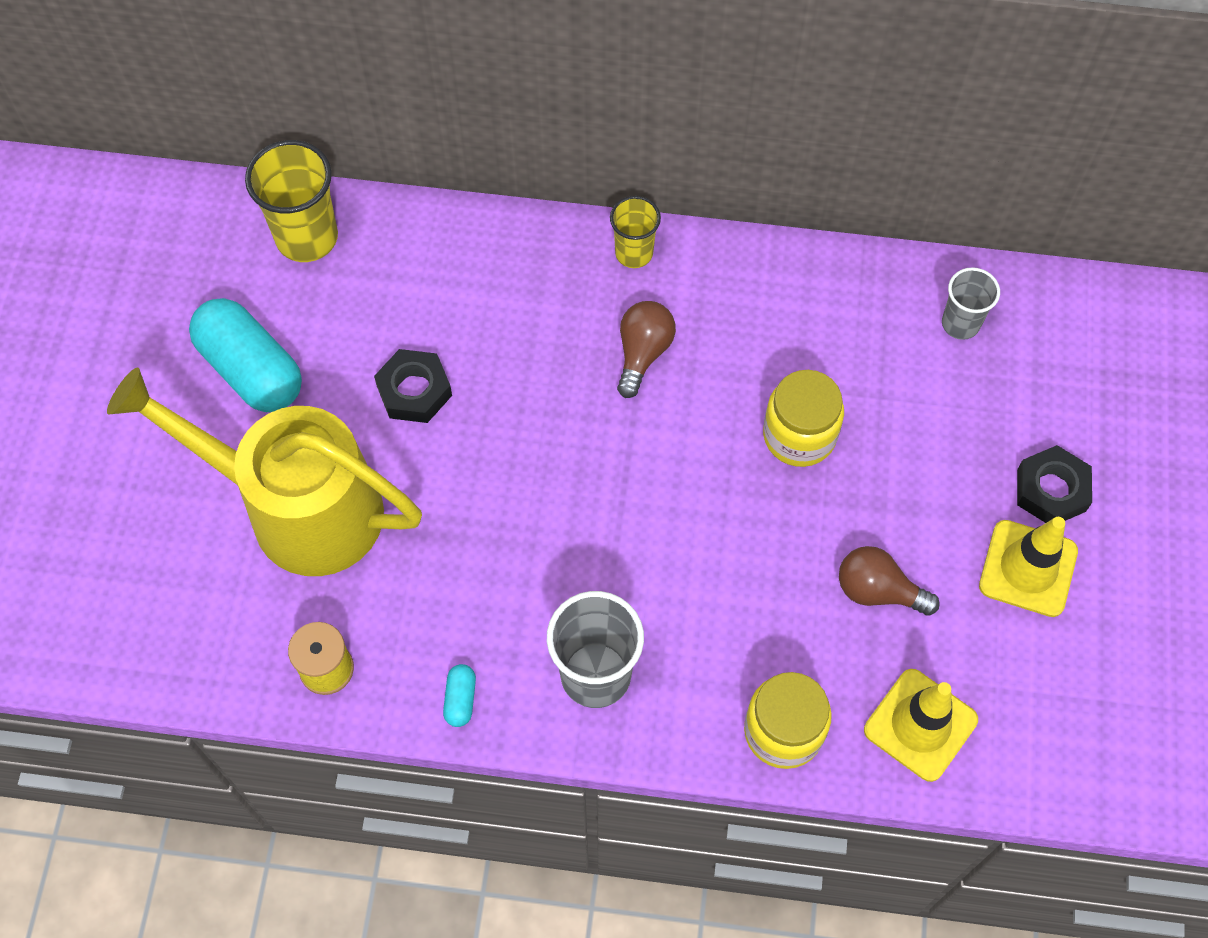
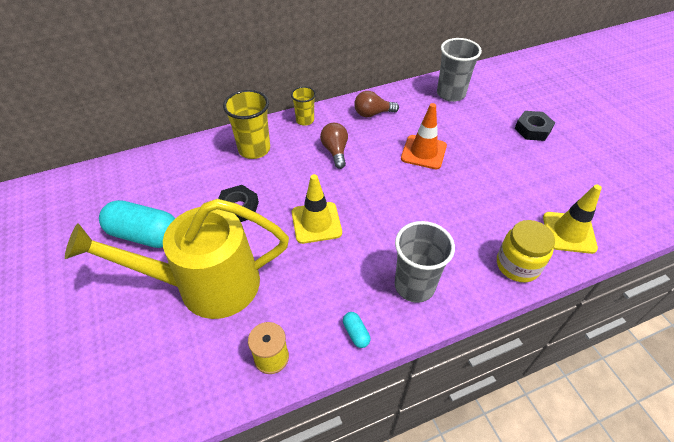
camera: 30 degrees left, 15 degrees down
(307, 237) = (145, 171): yellow cup -> yellow cup (254, 149)
(799, 435) = (423, 152): yellow jar -> orange traffic cone
(878, 590) = (504, 191): brown light bulb -> brown light bulb (372, 113)
(960, 323) = (450, 94): grey cup -> grey cup, size x1.66
(1028, 568) = (551, 157): yellow traffic cone -> yellow traffic cone (316, 222)

